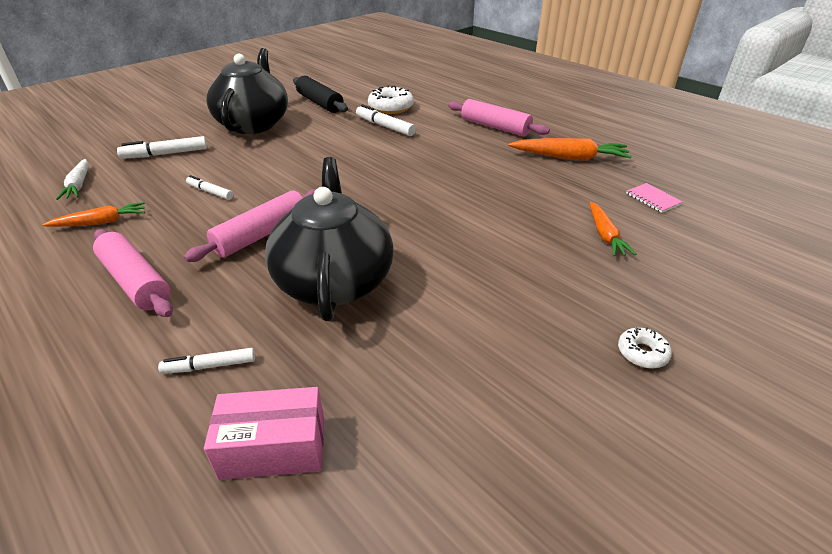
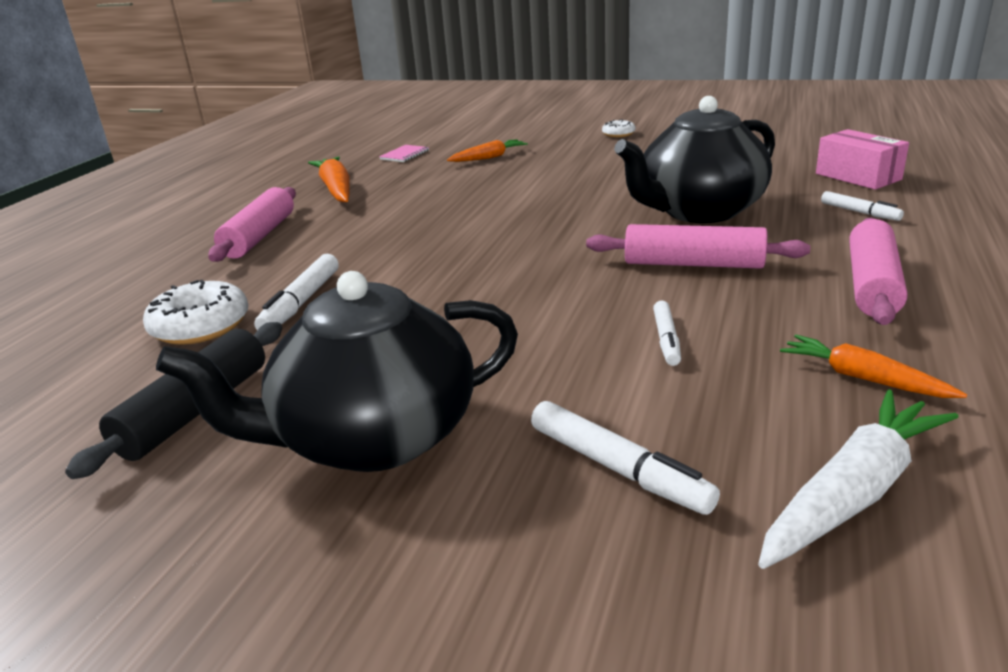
camera: 115 degrees left, 10 degrees down
(78, 185) = (853, 492): white carrot -> white carrot, size x1.55

